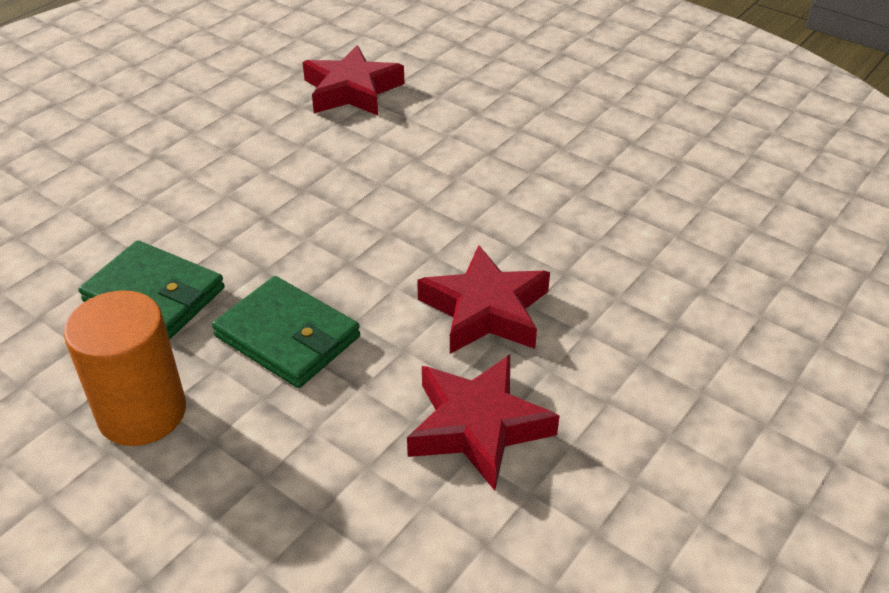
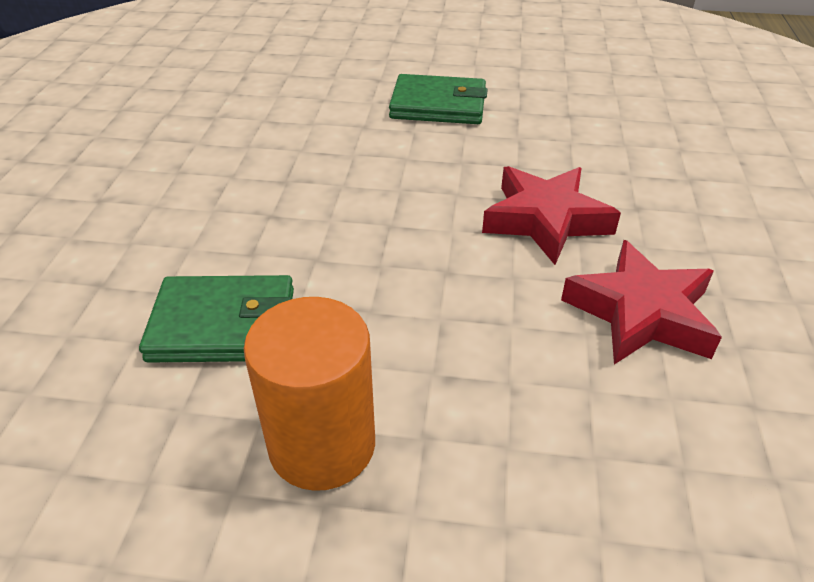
camera: 30 degrees left, 0 degrees up
(287, 336) = (399, 308): green wallet -> green wallet (438, 105)
(352, 90) = (252, 92): red star -> none

